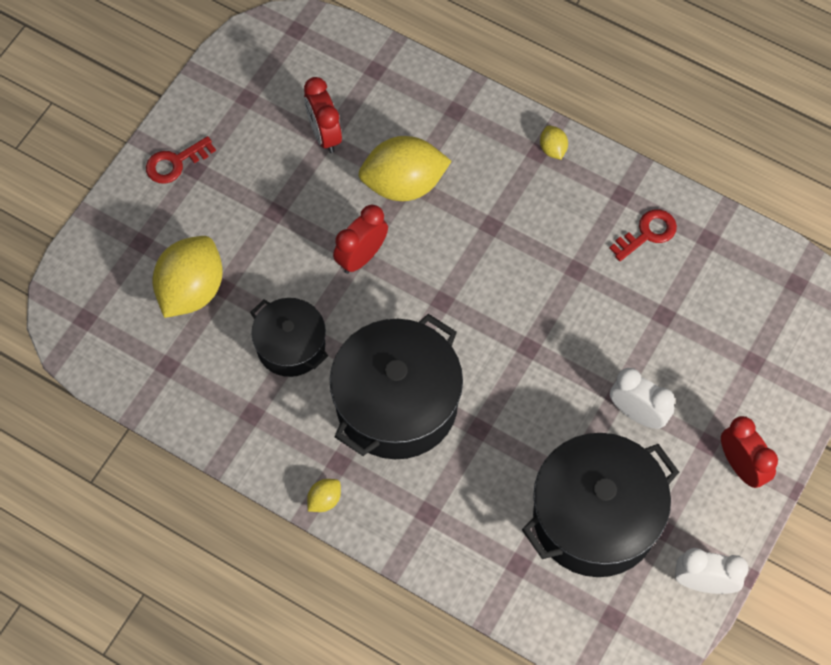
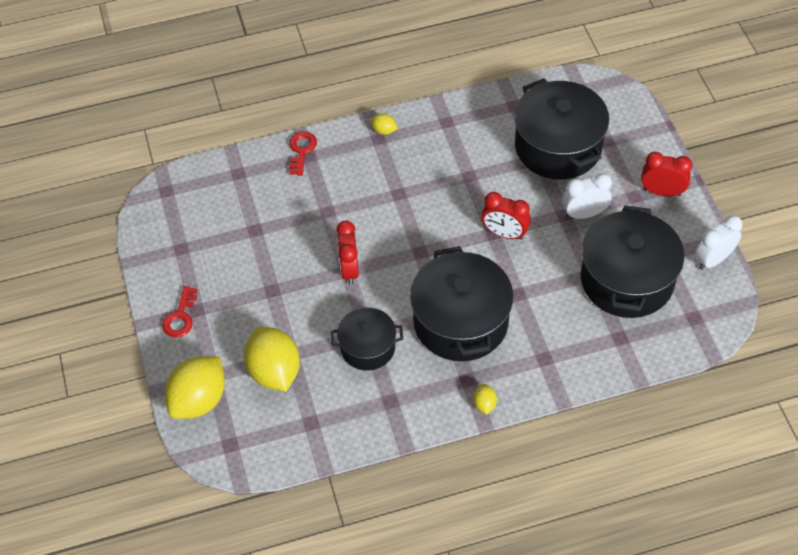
camera: 45 degrees left, 10 degrees down
(324, 134) = (250, 228): red clock -> red clock (504, 234)
(404, 184) = (326, 214): yellow lemon -> yellow lemon (199, 400)
(647, 233) = (482, 128): red key -> red key (301, 150)
(697, 322) = (558, 147): none -> black pot

